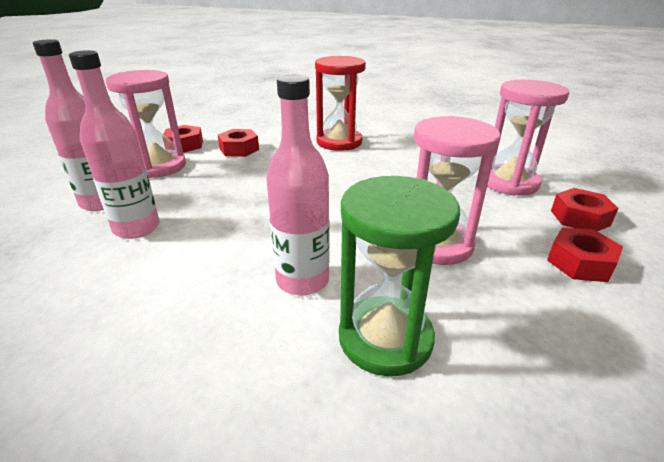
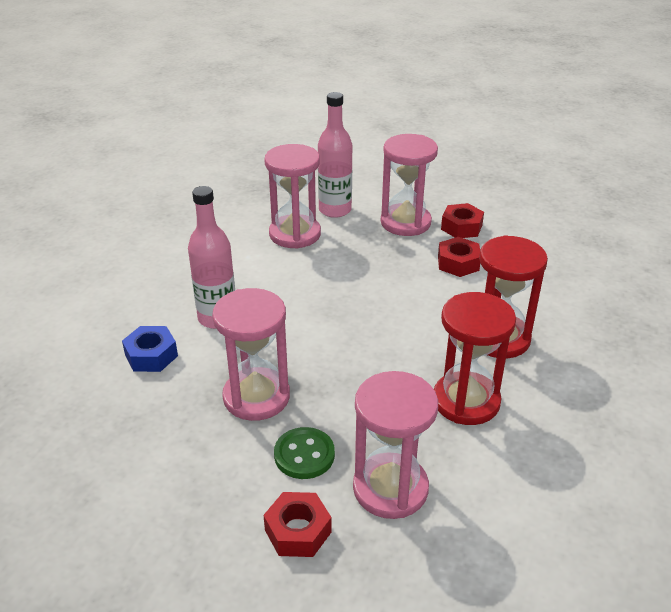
camera: 90 degrees right, 5 degrees up
(137, 228) = (295, 234): pink bottle -> pink hourglass
(385, 338) = (151, 355): green hourglass -> blue nut
(409, 155) = (466, 401): none -> red hourglass
(499, 216) = (304, 455): none -> green button
(580, 263) = (213, 495): red nut -> none

